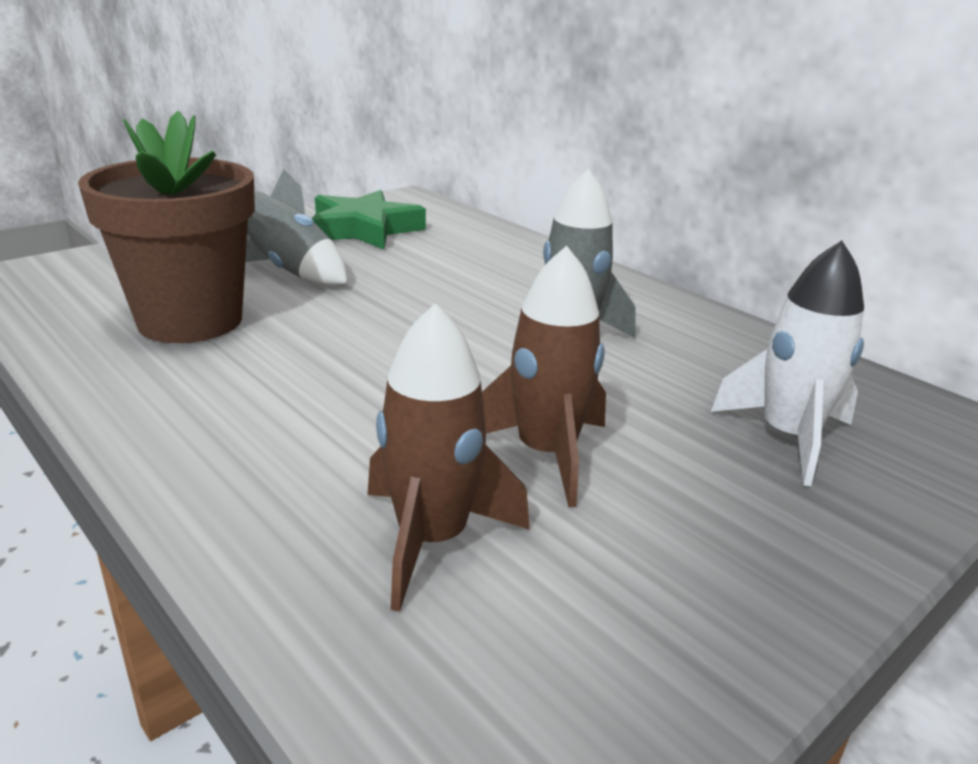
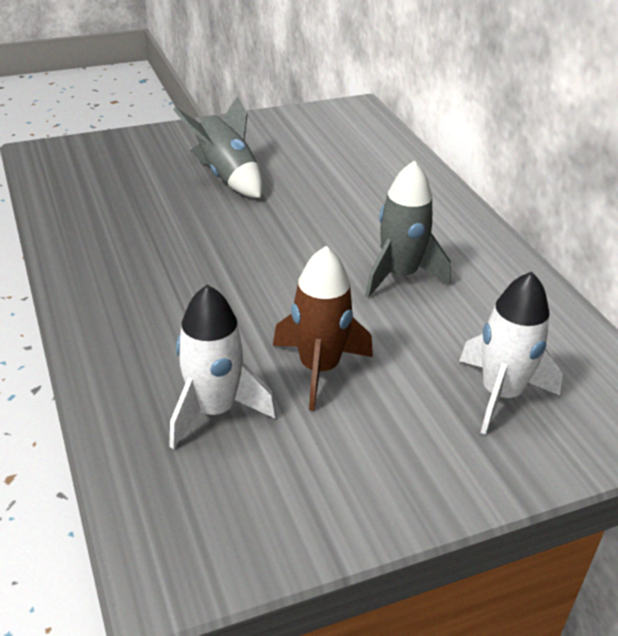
camera: 20 degrees right, 10 degrees up
(190, 321) = (143, 213): brown flower pot -> none
(364, 229) = (303, 140): green star -> none
(432, 539) = (214, 411): brown rocket -> white rocket

